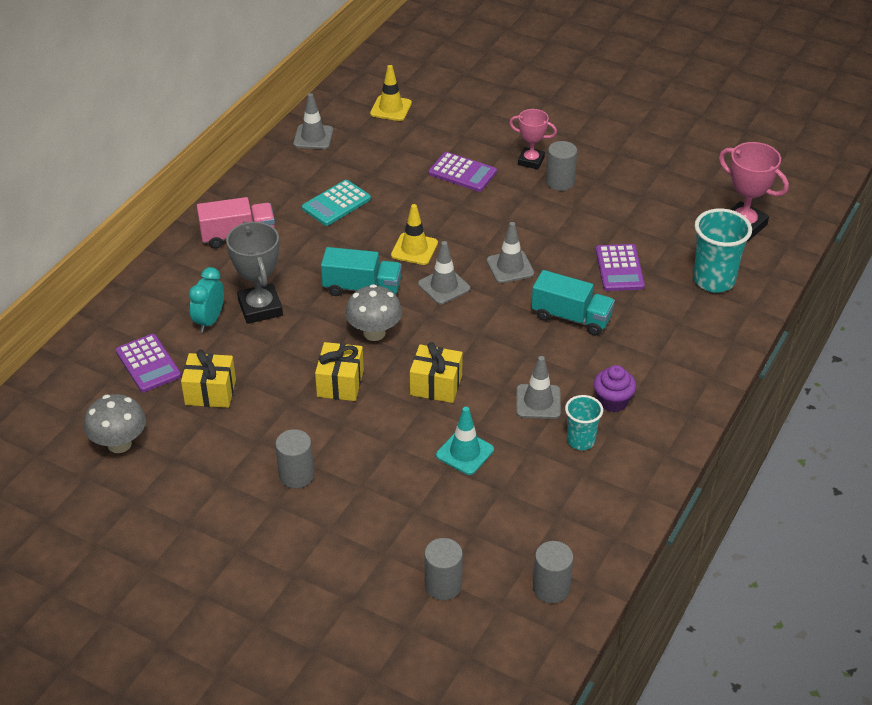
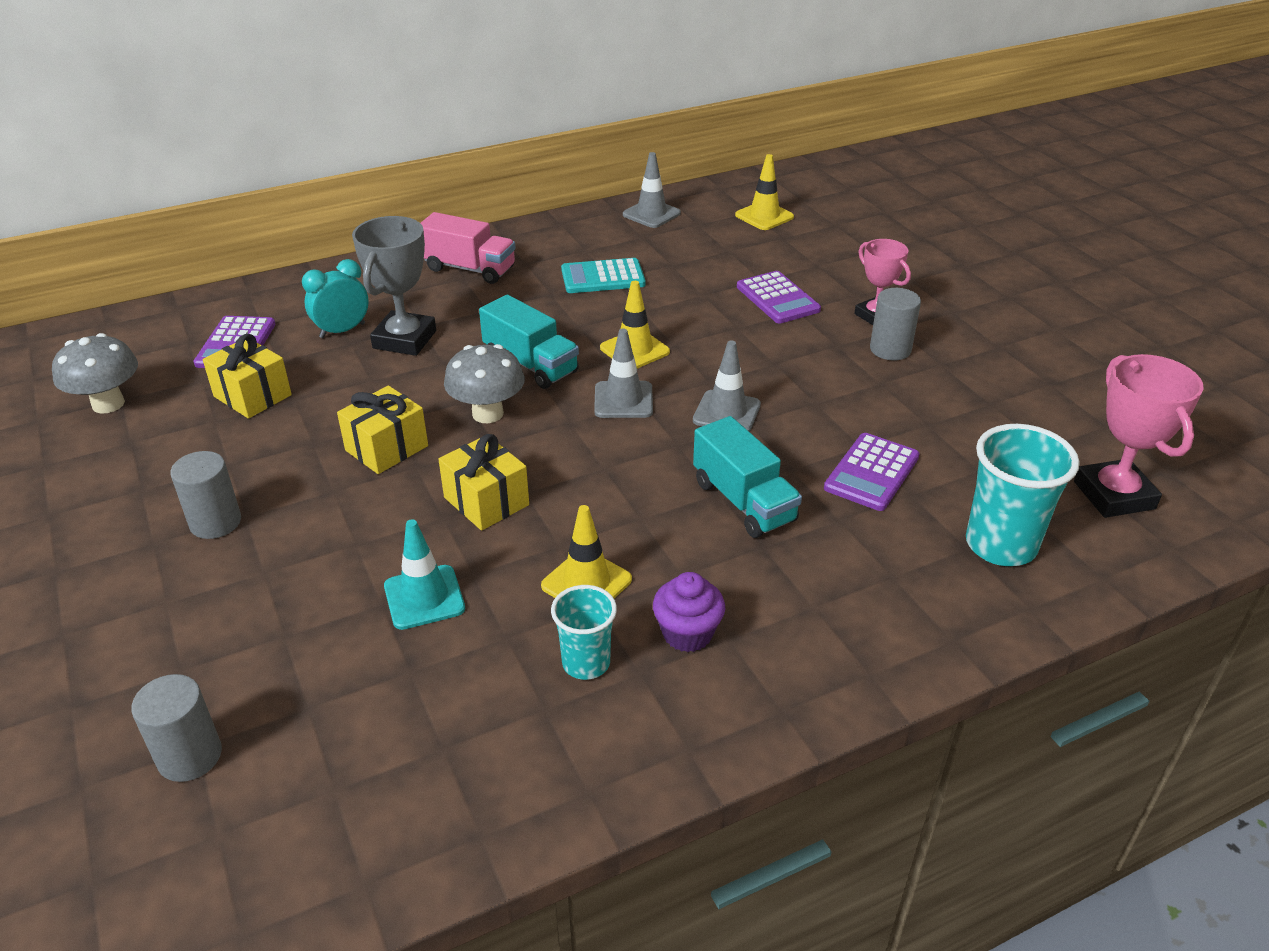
camera: 35 degrees right, 5 degrees down
(538, 402) = (586, 583): grey traffic cone -> yellow traffic cone
(551, 588) = (309, 854): grey cylinder -> none

